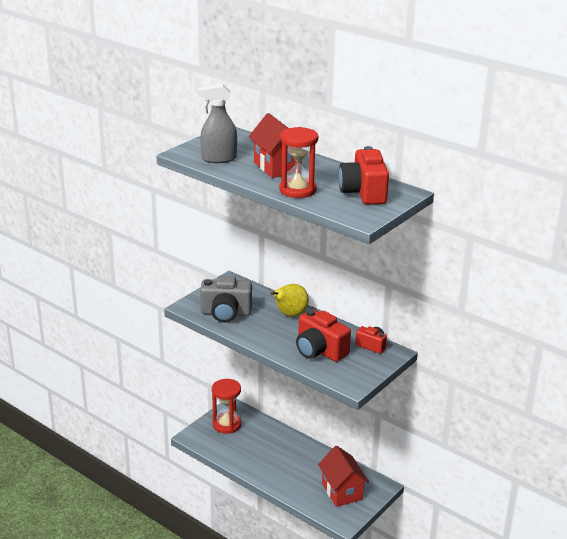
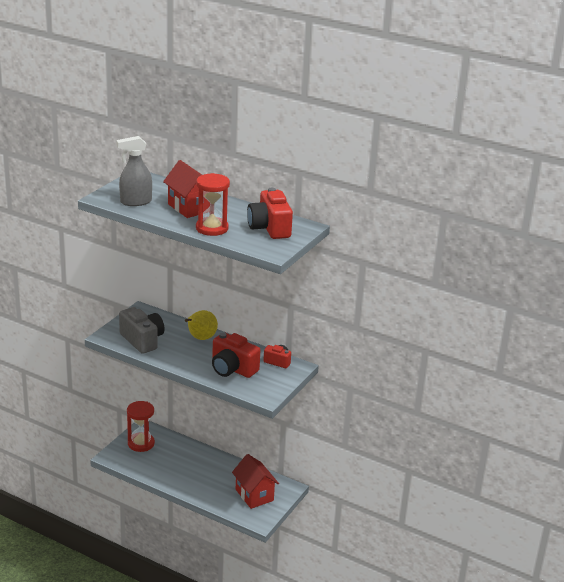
camera: 10 degrees left, 0 degrees up
(226, 313) = (142, 340): grey camera -> grey camera turned 120 degrees counterclockwise

